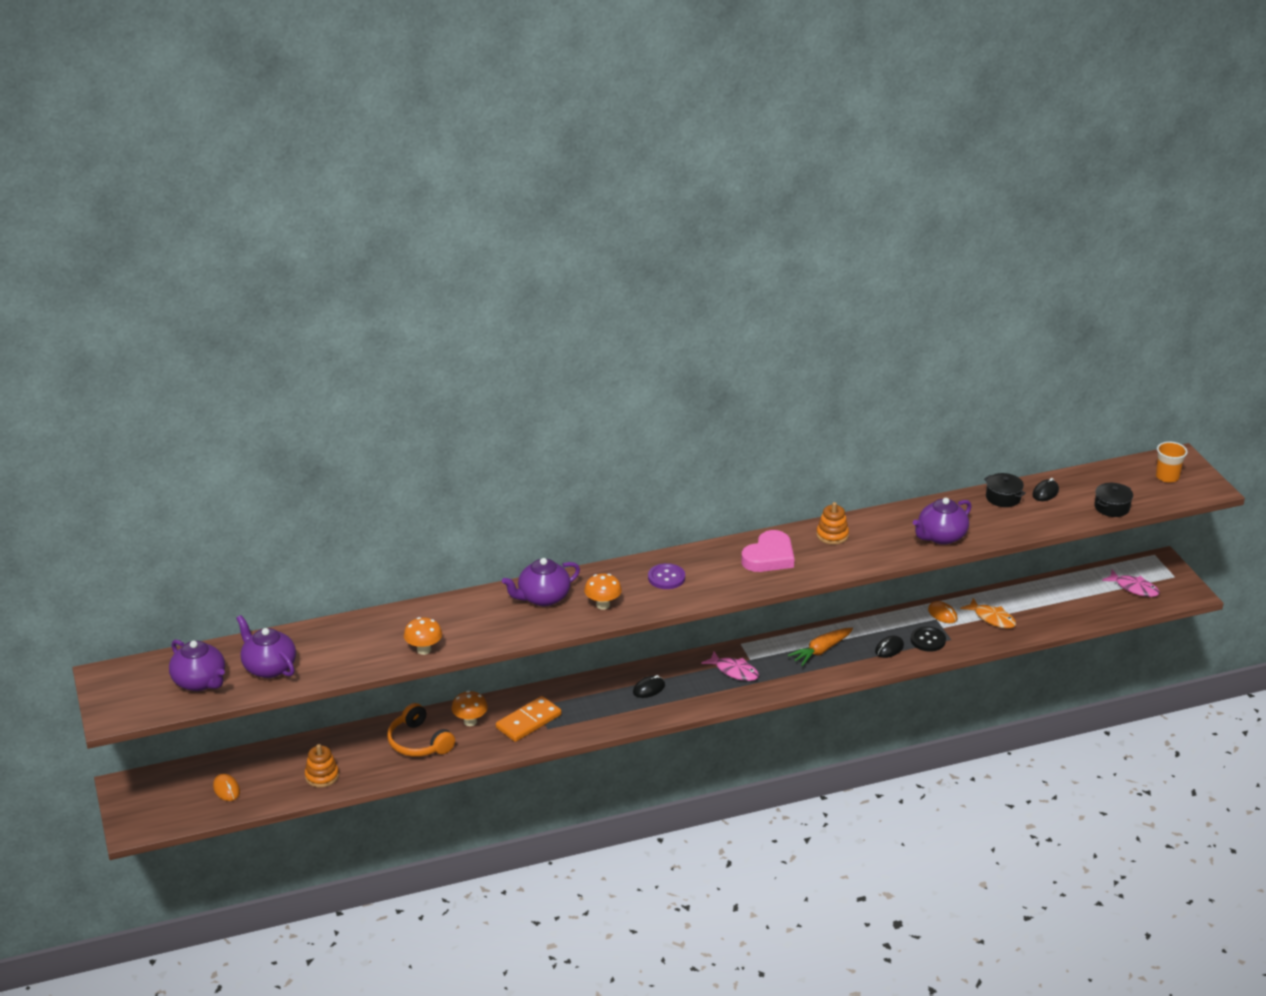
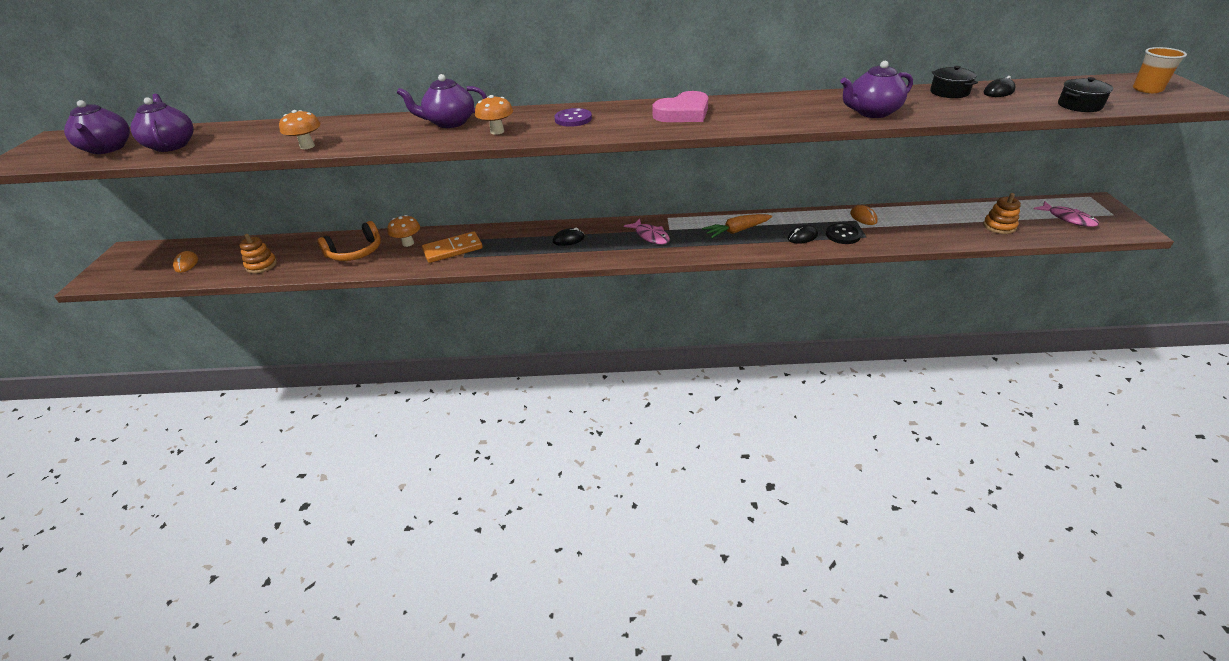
camera: 20 degrees right, 5 degrees up
(418, 742) = (355, 252): orange headphones -> orange headphones turned 105 degrees counterclockwise
(832, 535) = (756, 104): orange stacking toy -> orange stacking toy (999, 226)
(992, 618) = (912, 226): orange fish -> none

